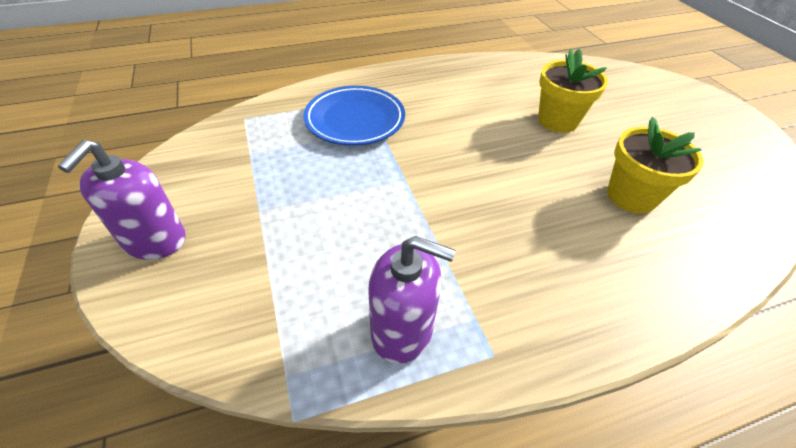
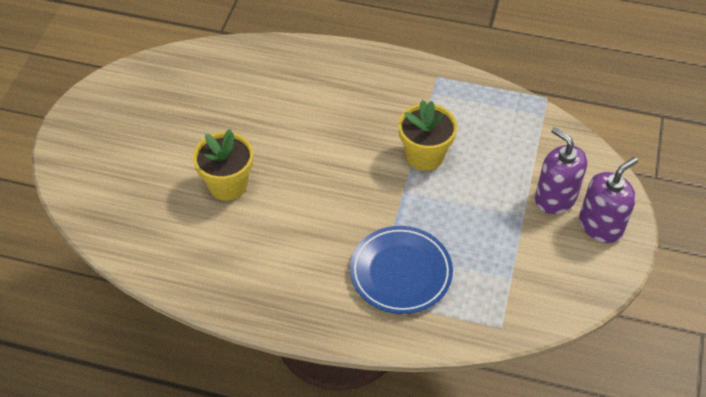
camera: 145 degrees left, 5 degrees up
(402, 330) = (474, 106): purple soap dispenser -> purple soap dispenser (555, 198)
(631, 196) = (262, 105): yellow flower pot -> yellow flower pot (424, 156)

